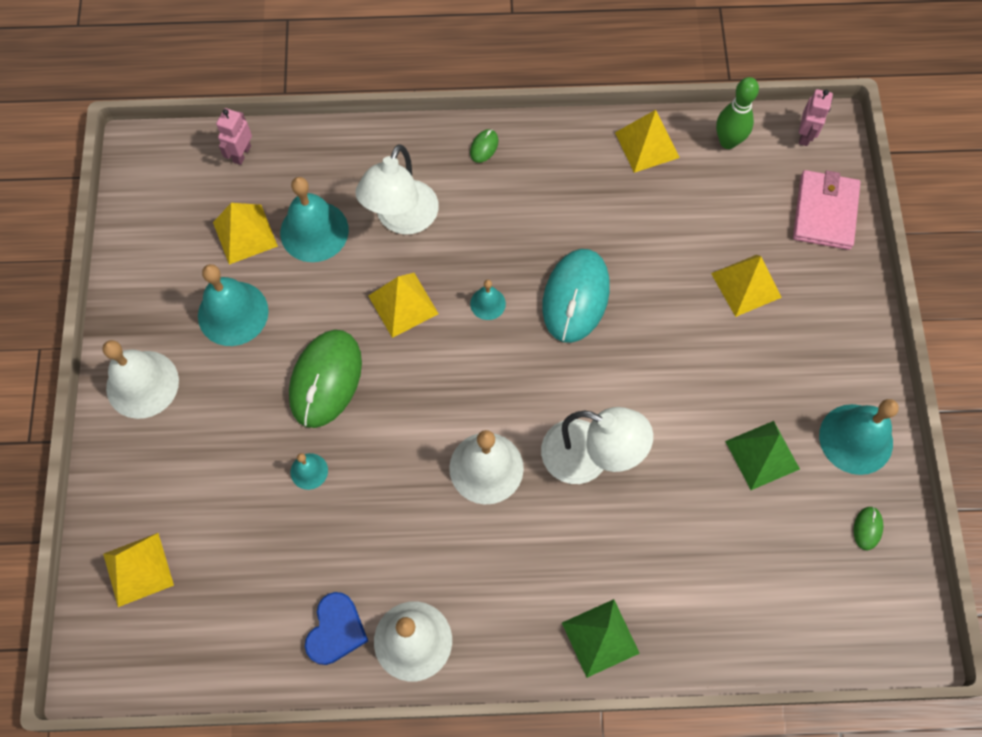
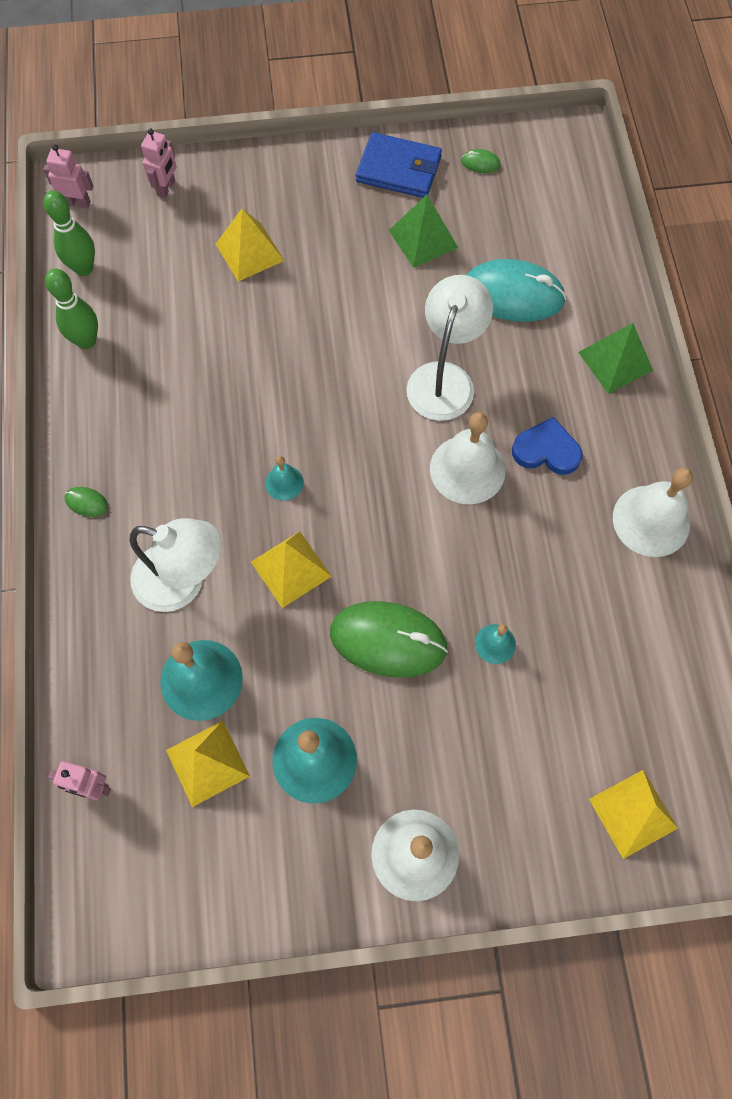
camera: 95 degrees left, 0 degrees up
(336, 630) = (656, 593): blue heart -> blue heart (546, 450)
(575, 297) = (271, 399): turquoise mouse -> turquoise mouse (512, 294)
(647, 145) = (86, 341): yellow pyramid -> green bowling pin
(825, 212) = (166, 188): pink wallet -> pink robot
(856, 439) = (399, 169): turquoise bell -> blue wallet

